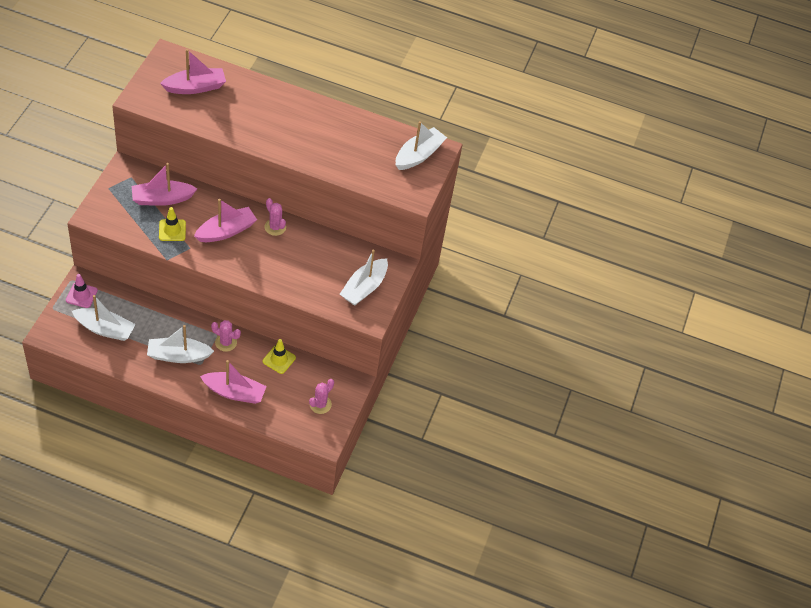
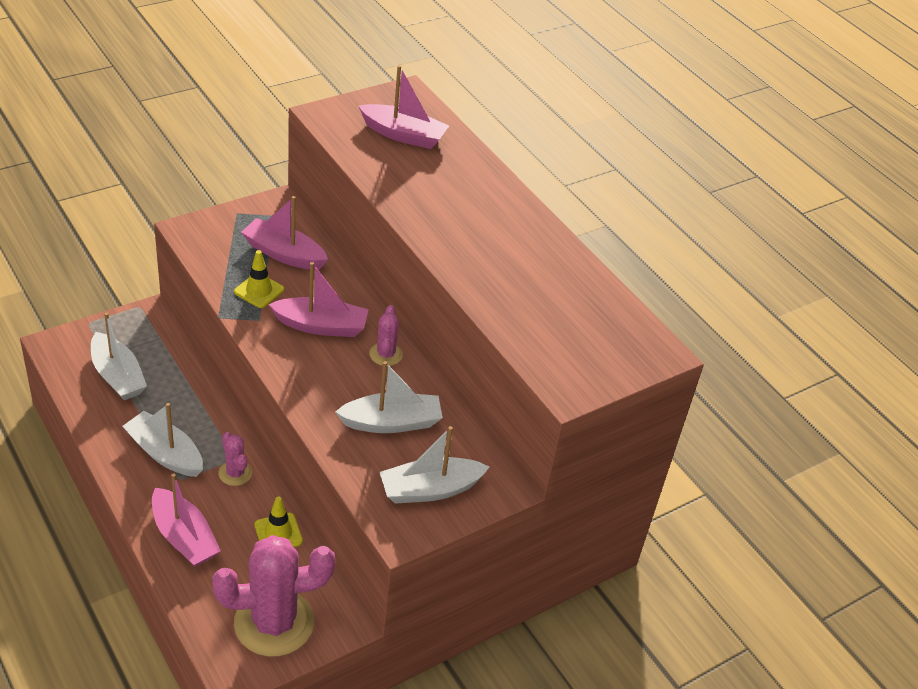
camera: 40 degrees right, 10 degrees down
(81, 295) = (132, 327): pink traffic cone -> none
(320, 404) = (274, 623): pink cactus -> pink cactus, size x2.17
(418, 155) = (623, 344): white boat -> white boat (391, 422)

